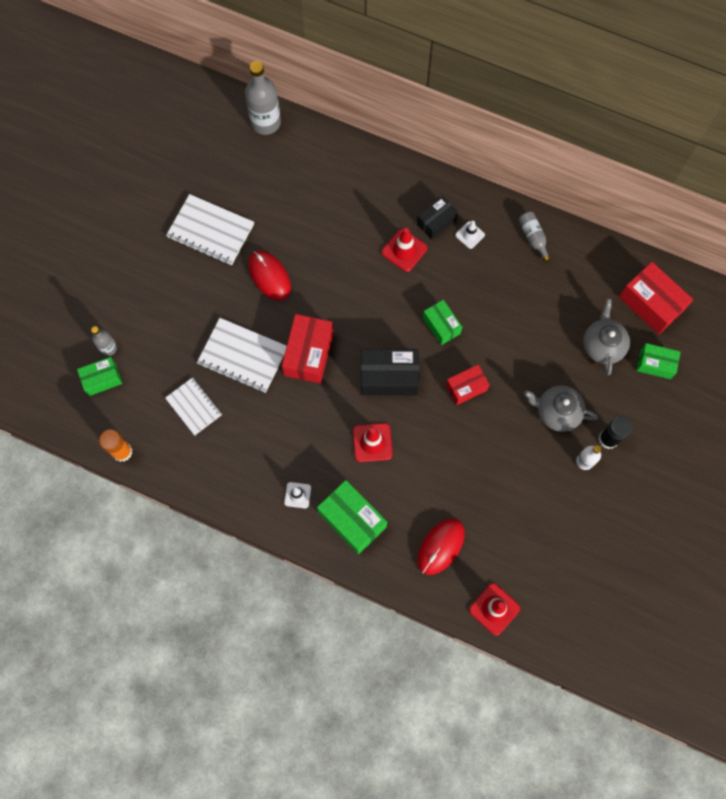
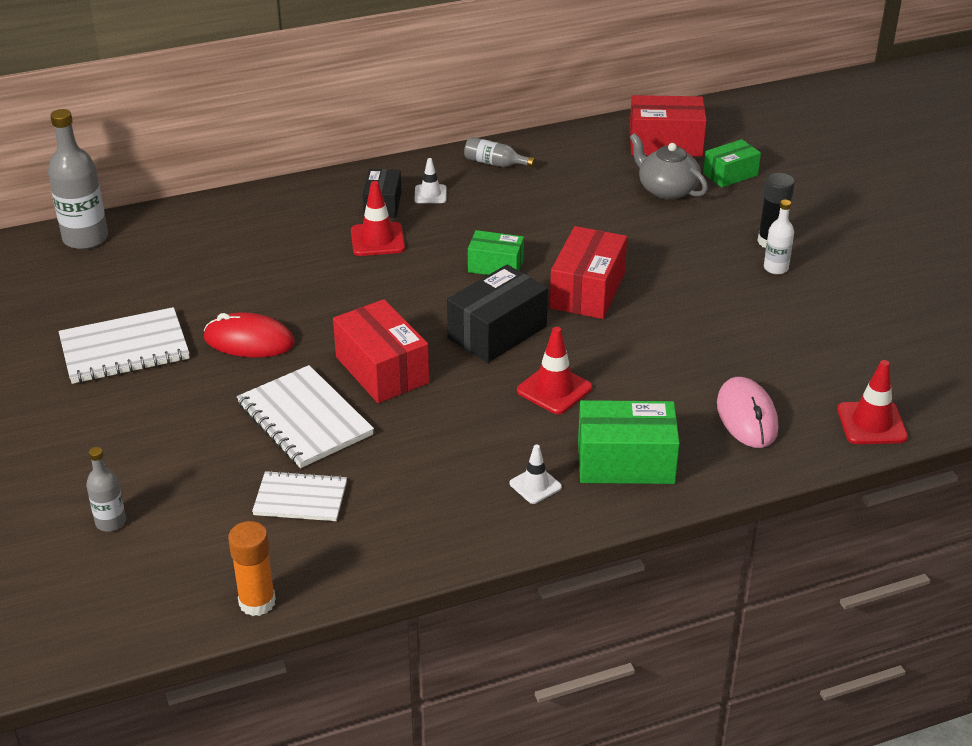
camera: 45 degrees left, 35 degrees down
(102, 379) = (138, 555): green box -> none
(243, 356) = (304, 419): white notebook -> white notebook turned 75 degrees clockwise
(441, 546) = (747, 416): red mouse -> pink mouse
(466, 387) = (587, 291): red box -> red box, size x1.60
(557, 412) = (698, 253): grey teapot -> none

